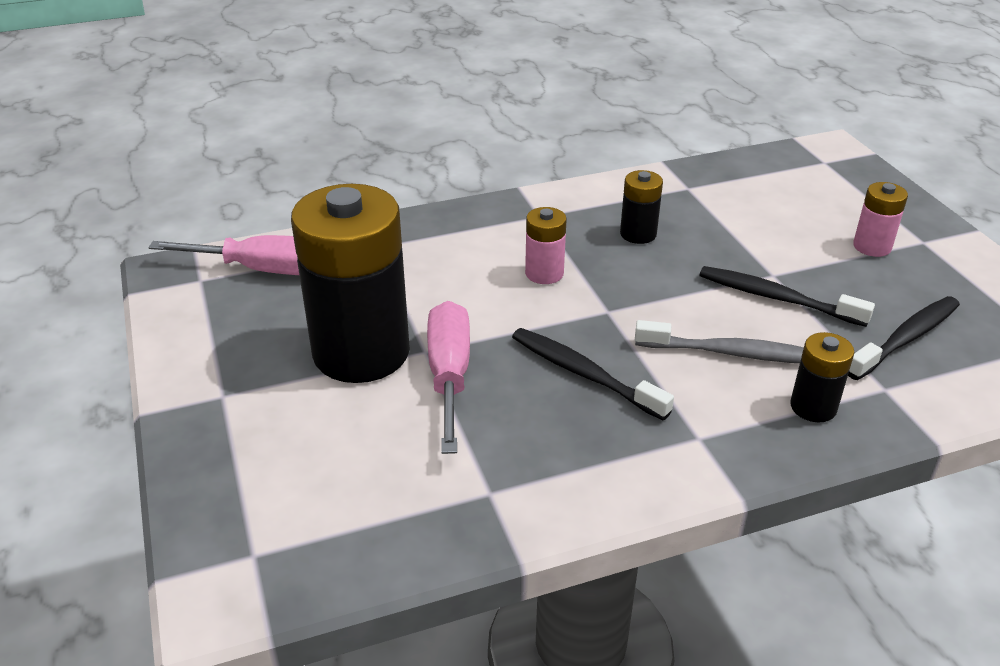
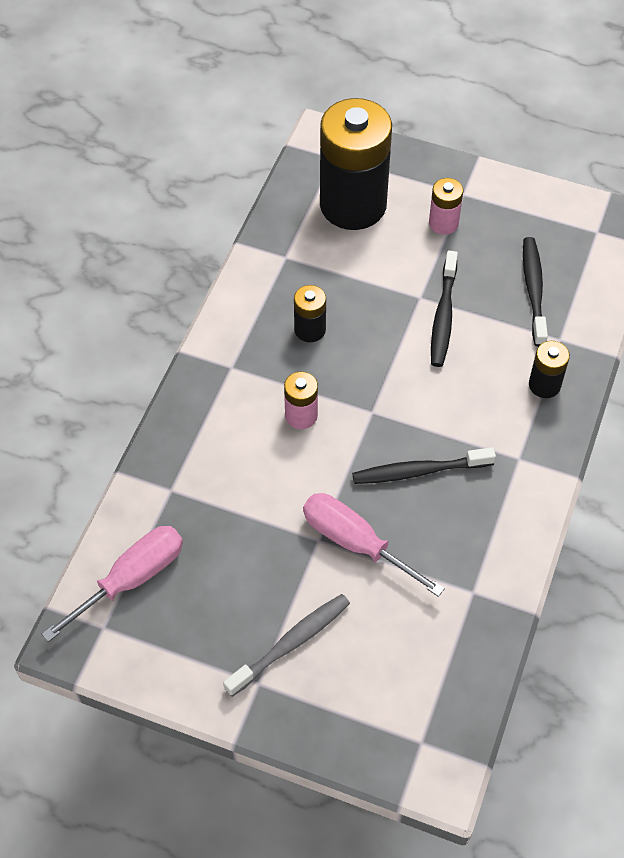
camera: 50 degrees left, 20 degrees up
(361, 352) = (287, 577): black battery -> black battery (353, 205)
(731, 353) = (468, 383): grey toothbrush -> grey toothbrush (291, 643)
(776, 298) = (443, 316): black toothbrush -> black toothbrush turned 60 degrees counterclockwise

